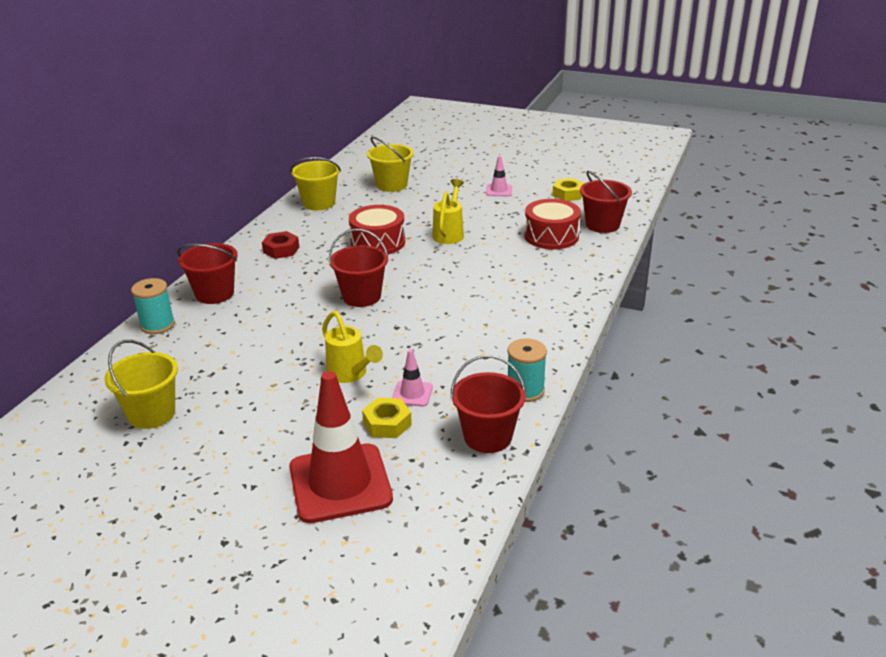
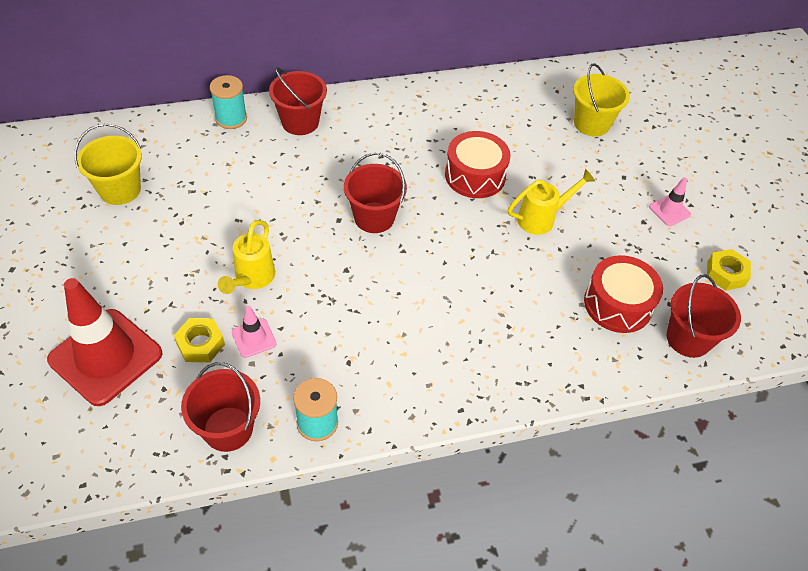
camera: 50 degrees right, 20 degrees up
(281, 250) = (402, 119): red nut -> none
(319, 203) = (504, 95): yellow bucket -> none

